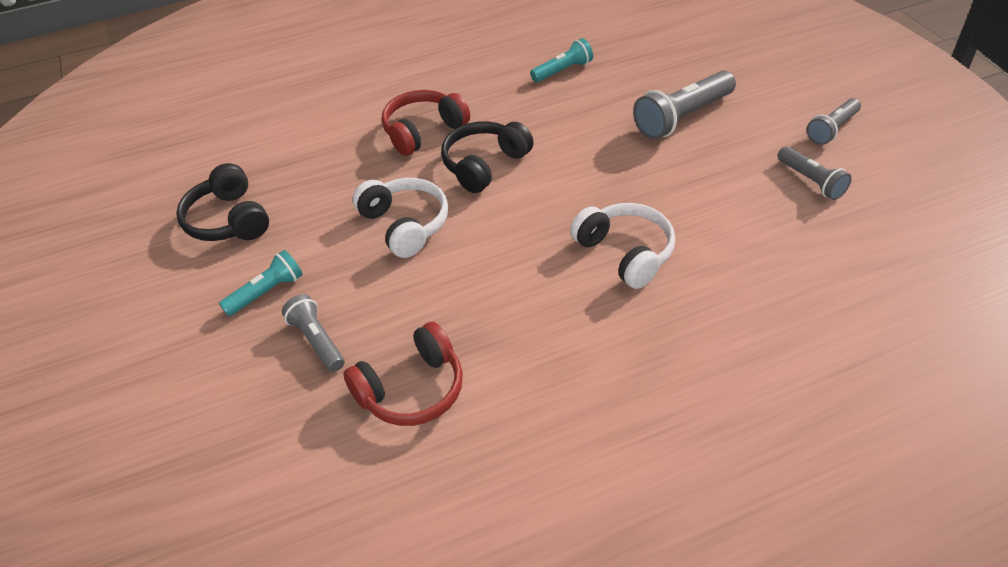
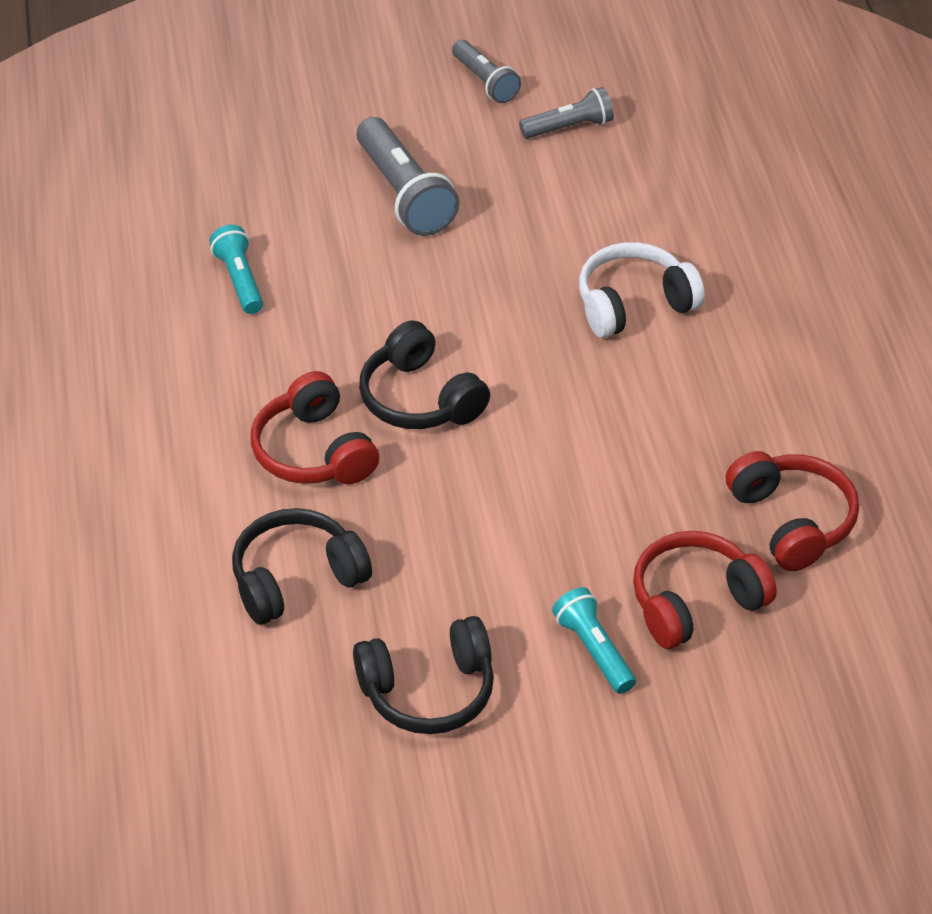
camera: 80 degrees left, 0 degrees up
(316, 147) = (296, 579): none -> black headphones
(317, 341) = (695, 602): grey flashlight -> red headphones
(405, 225) = (512, 495): white headphones -> none

